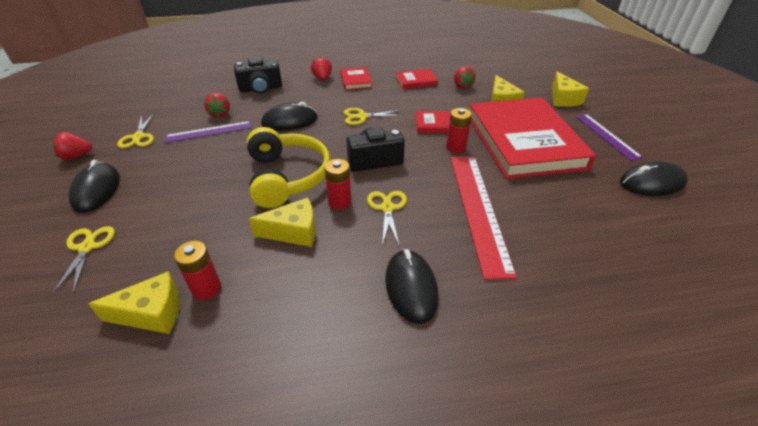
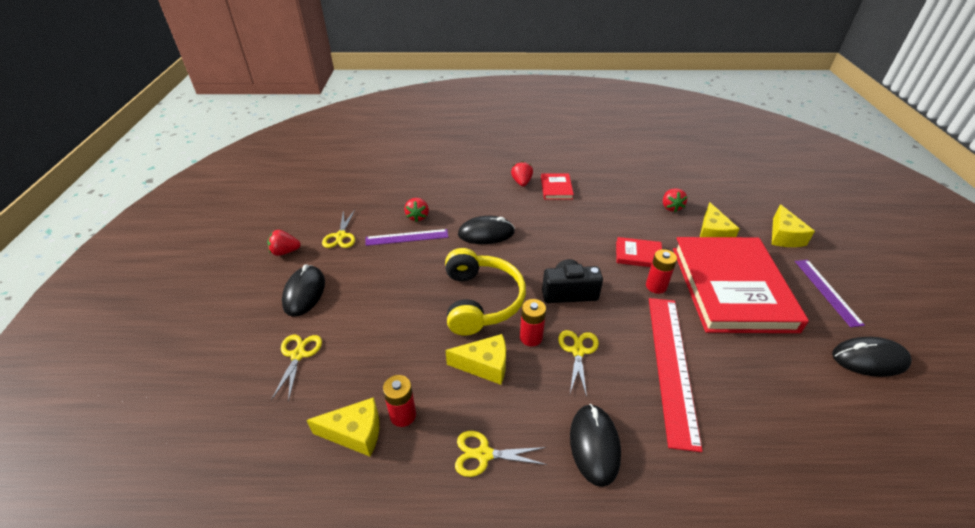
camera: 10 degrees right, 0 degrees up
(261, 89) = (458, 189): black camera -> none
(362, 117) = (560, 236): yellow scissors -> yellow scissors (483, 454)
(416, 81) = (621, 195): red book -> none

